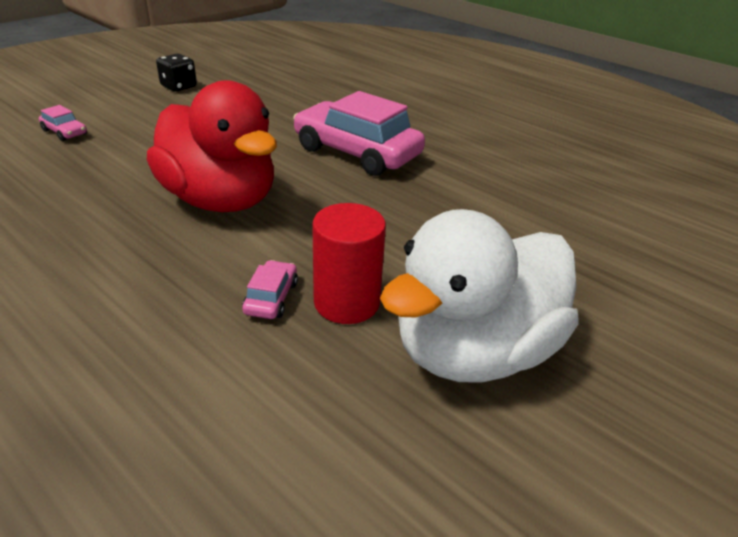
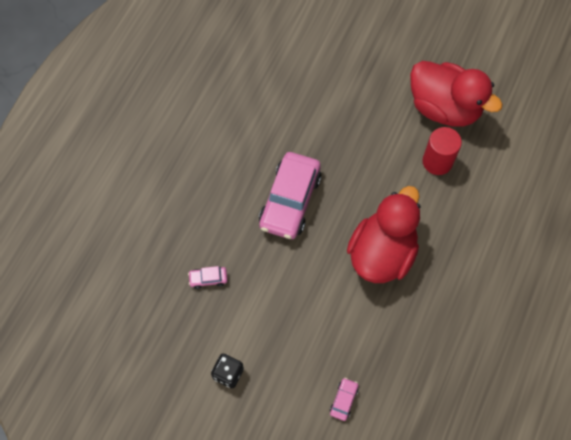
camera: 105 degrees left, 30 degrees up
(271, 298) = (449, 192): pink car -> pink car (208, 279)
(474, 351) = (444, 108): white duck -> red duck

